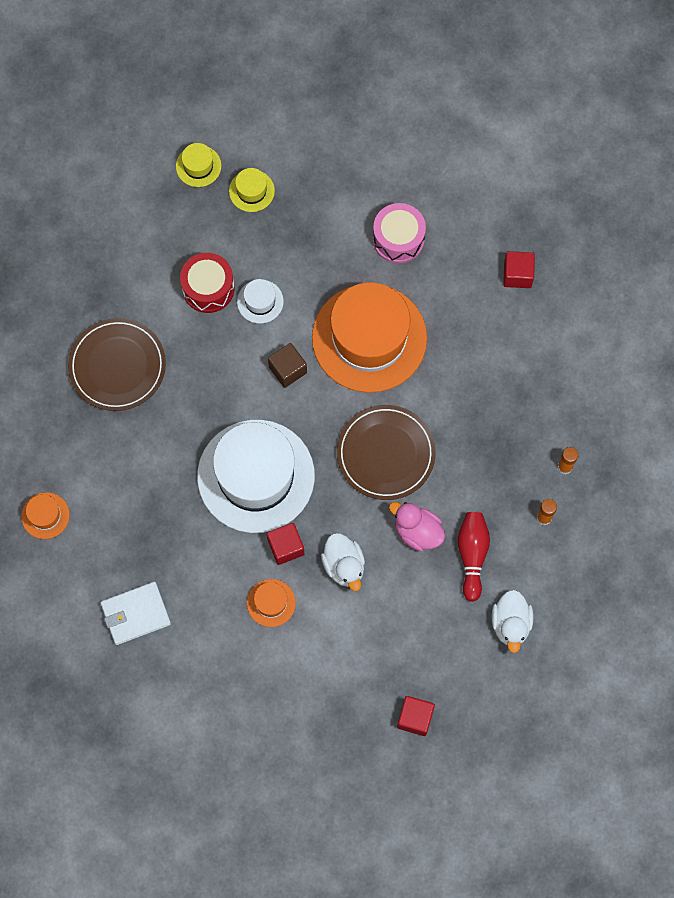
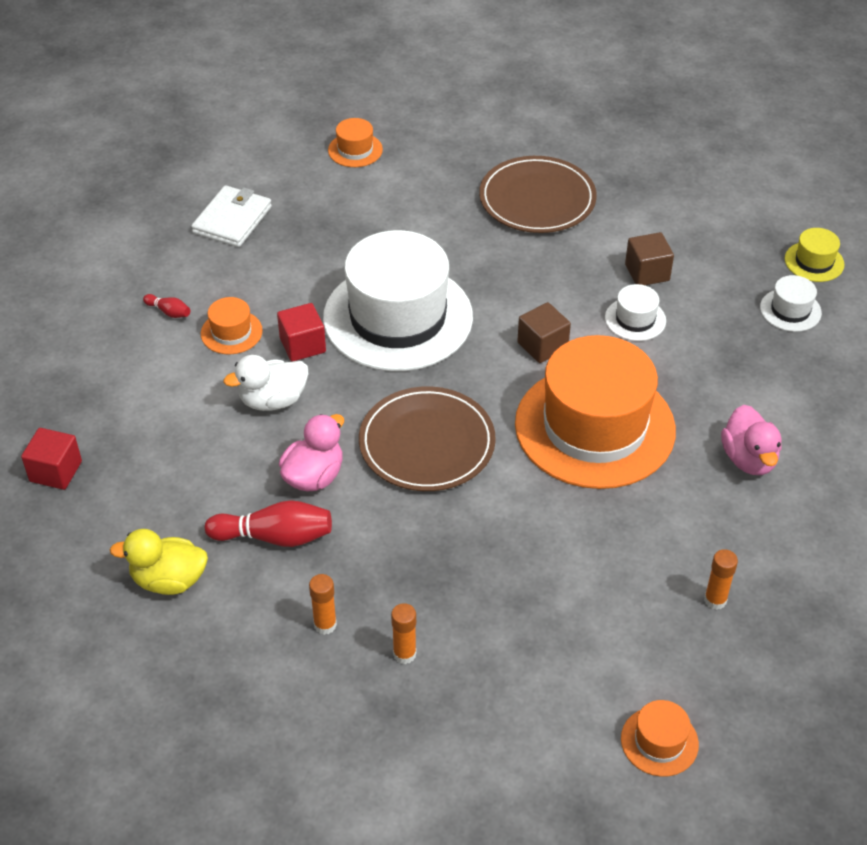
camera: 90 degrees right, 25 degrees down
(135, 614) = (232, 220): white wallet -> white wallet turned 45 degrees clockwise
(208, 288) = (647, 272): red drum -> brown cube
(247, 654) = (169, 312): none -> red bowling pin
(251, 191) = (790, 310): yellow hat -> white hat
(398, 239) = (749, 459): pink drum -> pink duck
(511, 624) = (169, 580): white duck -> yellow duck
(517, 275) = (715, 600): red cube -> orange glue stick
(621, 318) = (659, 741): none -> orange hat

